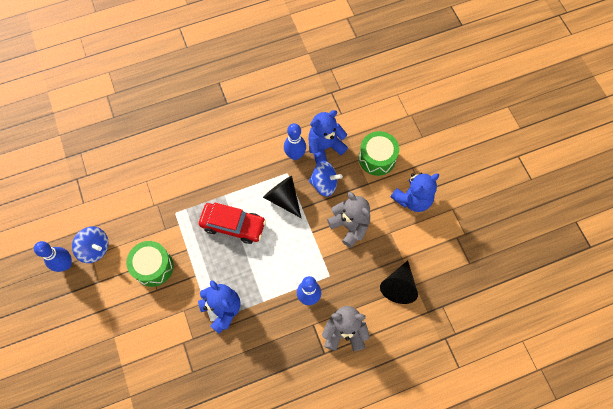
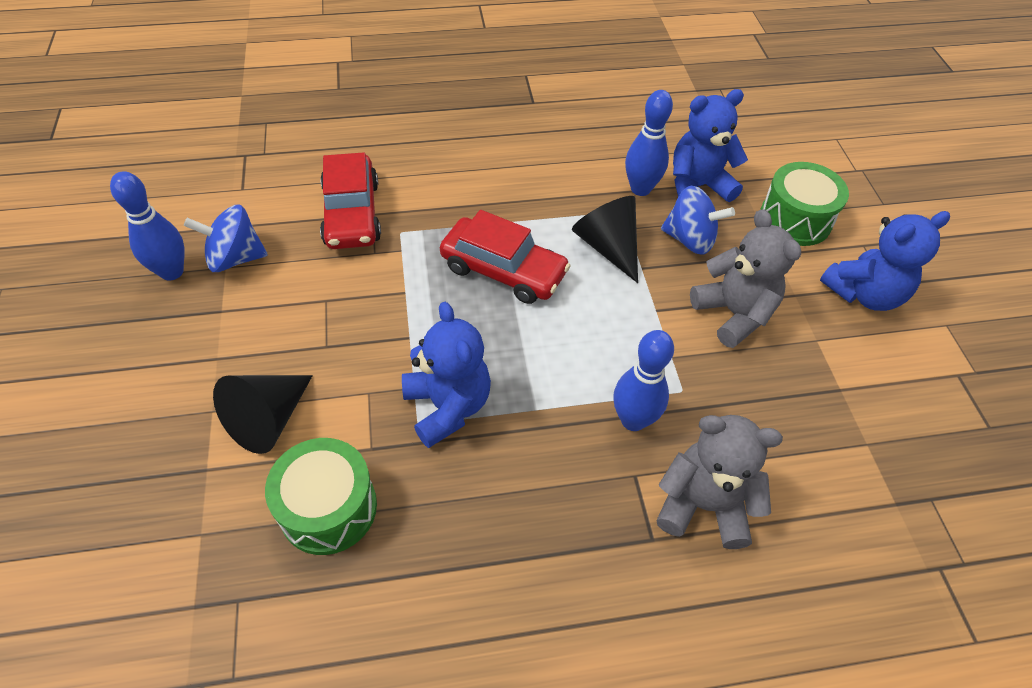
camera: 10 degrees right, 15 degrees down
(95, 248) = (235, 258): blue spinning top -> blue spinning top turned 135 degrees clockwise
(146, 206) = (352, 214): none -> red car
(153, 267) = (332, 307): green drum -> green drum (328, 508)
(399, 286) = (832, 439): black cone -> black cone (269, 419)

